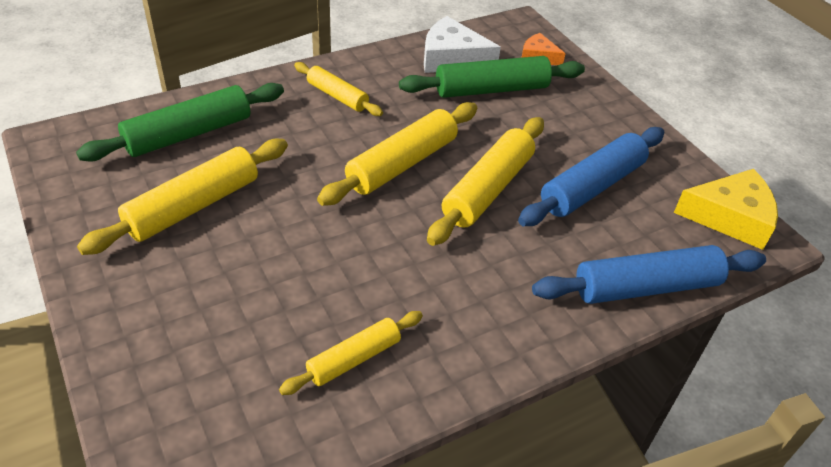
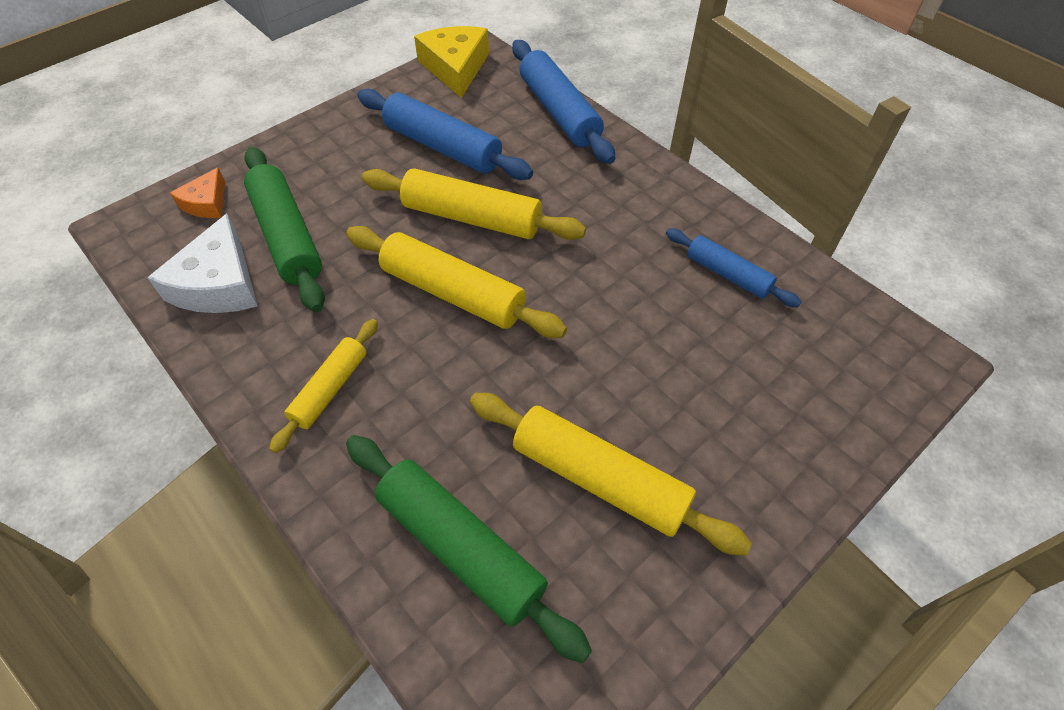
camera: 100 degrees left, 10 degrees up
(354, 359) = (728, 274): yellow rolling pin -> blue rolling pin

